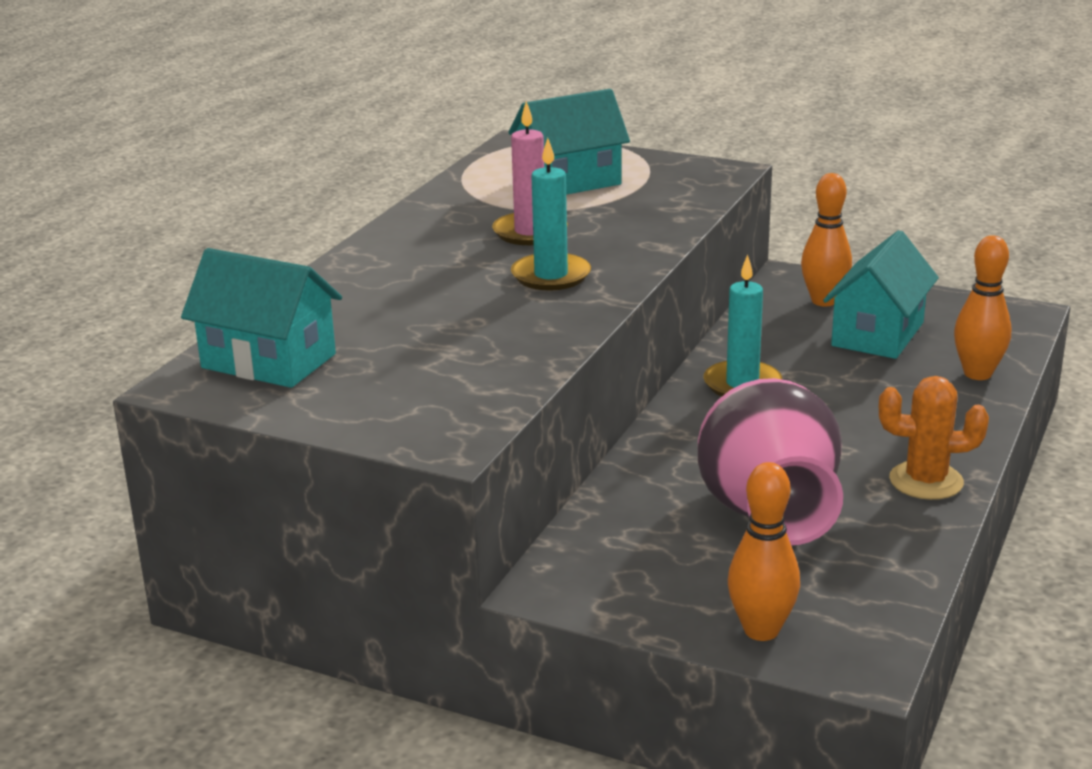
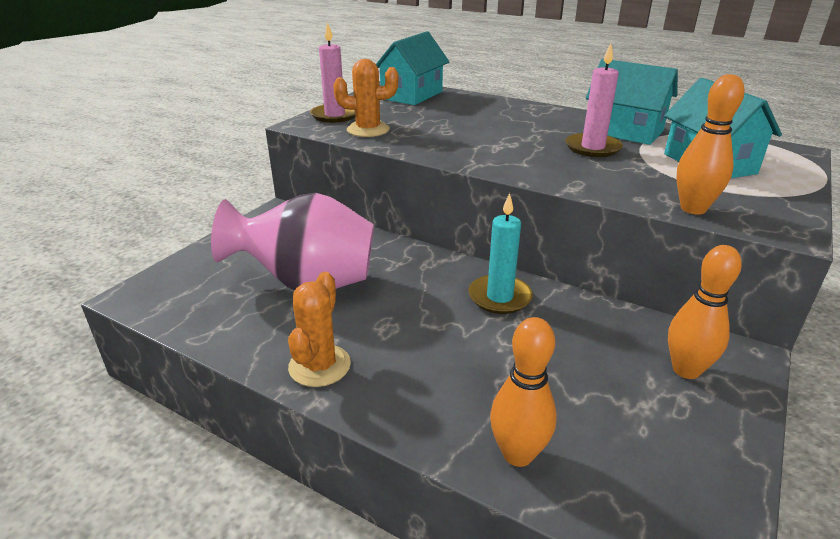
camera: 95 degrees right, 5 degrees up
(399, 420) = (335, 115): none -> pink candle
(478, 381) = (368, 130): none -> orange cactus
(551, 276) = (513, 150): turquoise candle -> none
(761, 630) = (194, 266): orange bowling pin -> orange bowling pin (693, 209)
(878, 334) = (610, 394): turquoise house -> turquoise house (624, 131)

